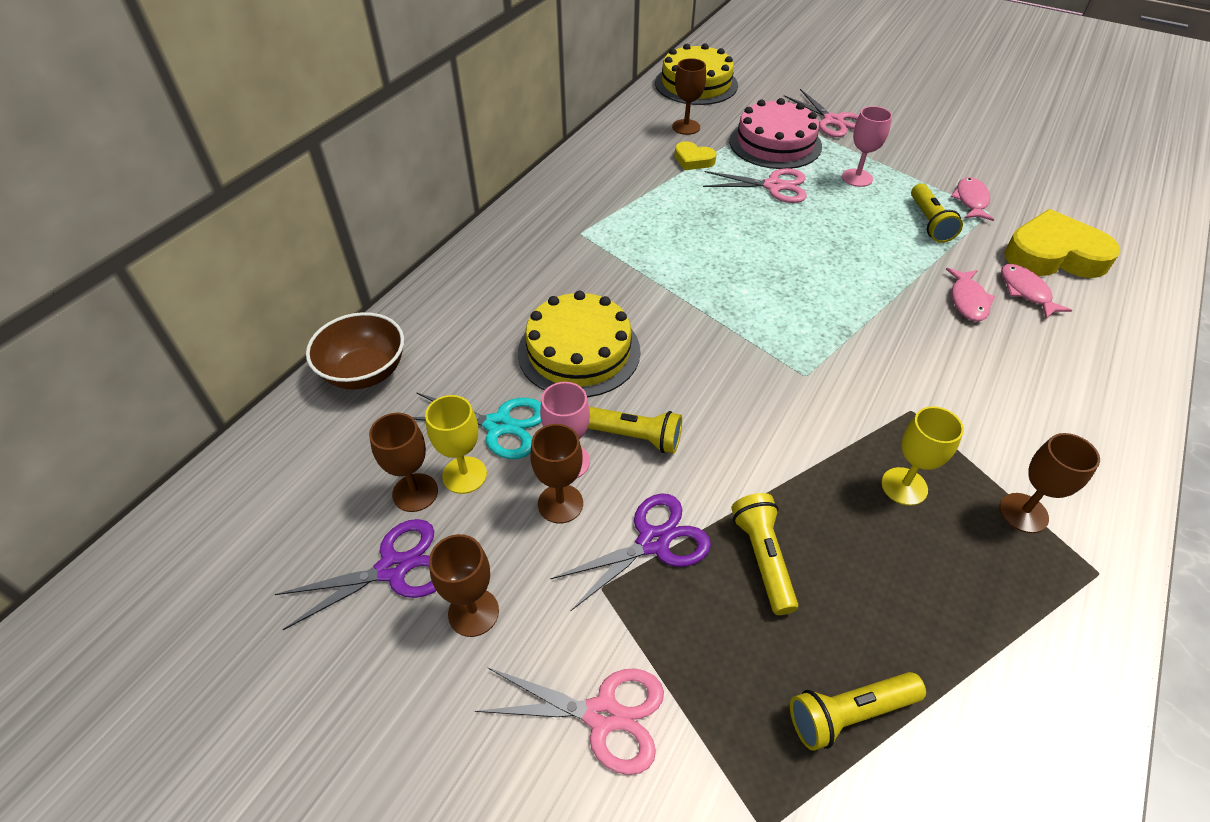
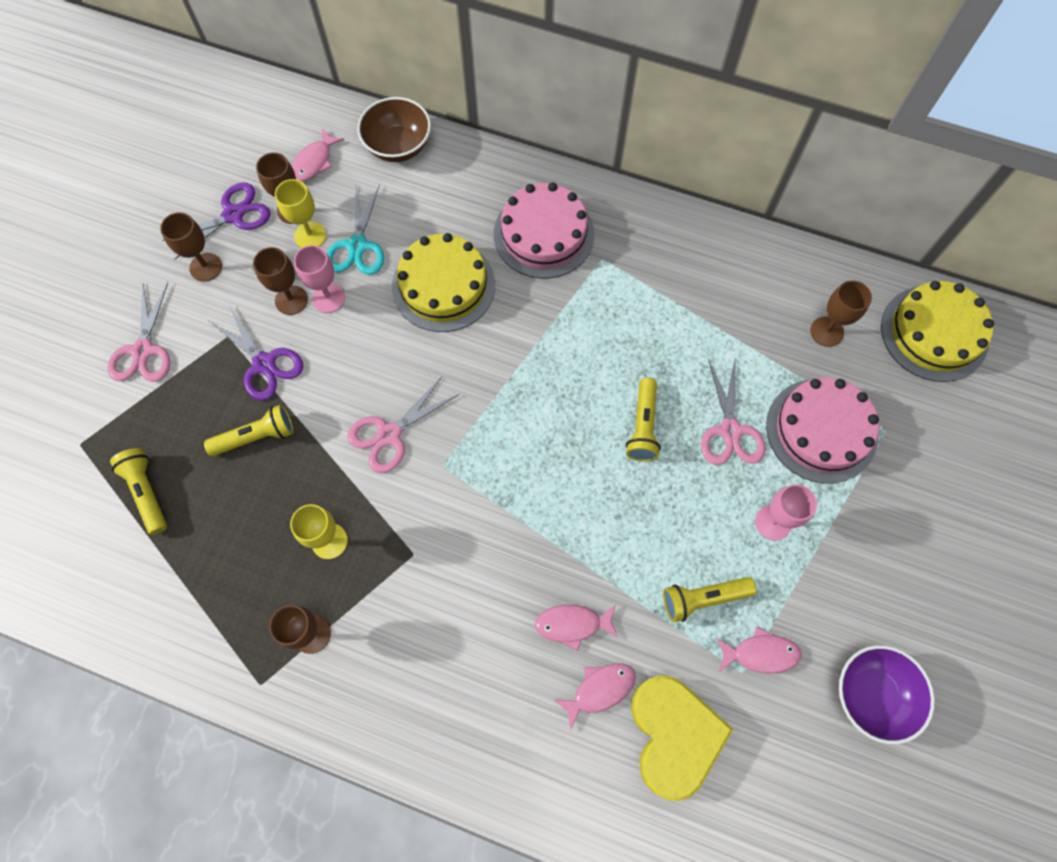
camera: 80 degrees right, 20 degrees up
(346, 462) = (314, 162): none -> pink fish
(393, 568) = (233, 215): purple scissors -> purple scissors turned 90 degrees counterclockwise
(537, 268) = (543, 234): none -> pink cake
(633, 437) = (357, 338): yellow flashlight -> yellow flashlight (643, 426)
(693, 160) = (759, 345): yellow heart -> none
(833, 121) = (897, 498): pink scissors -> pink scissors (389, 434)
(991, 157) = (871, 695): none -> purple bowl

